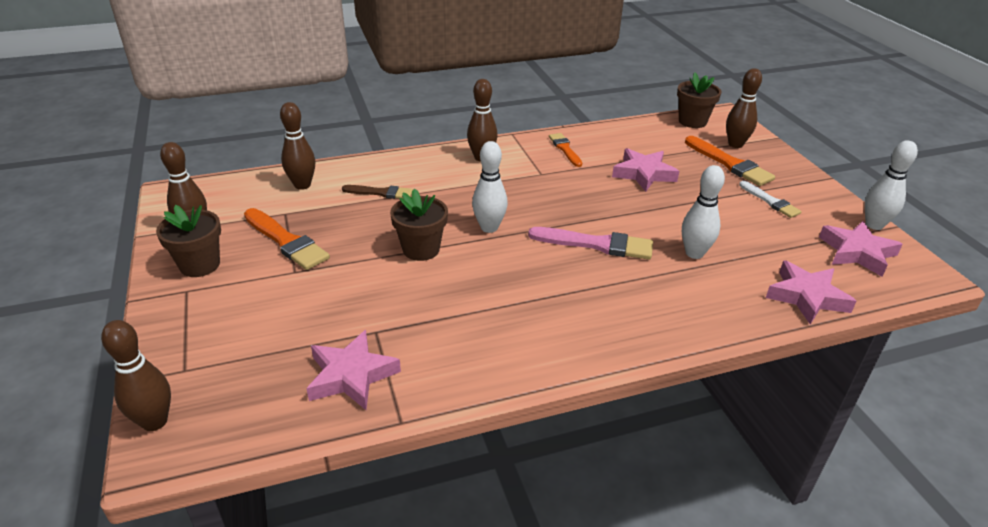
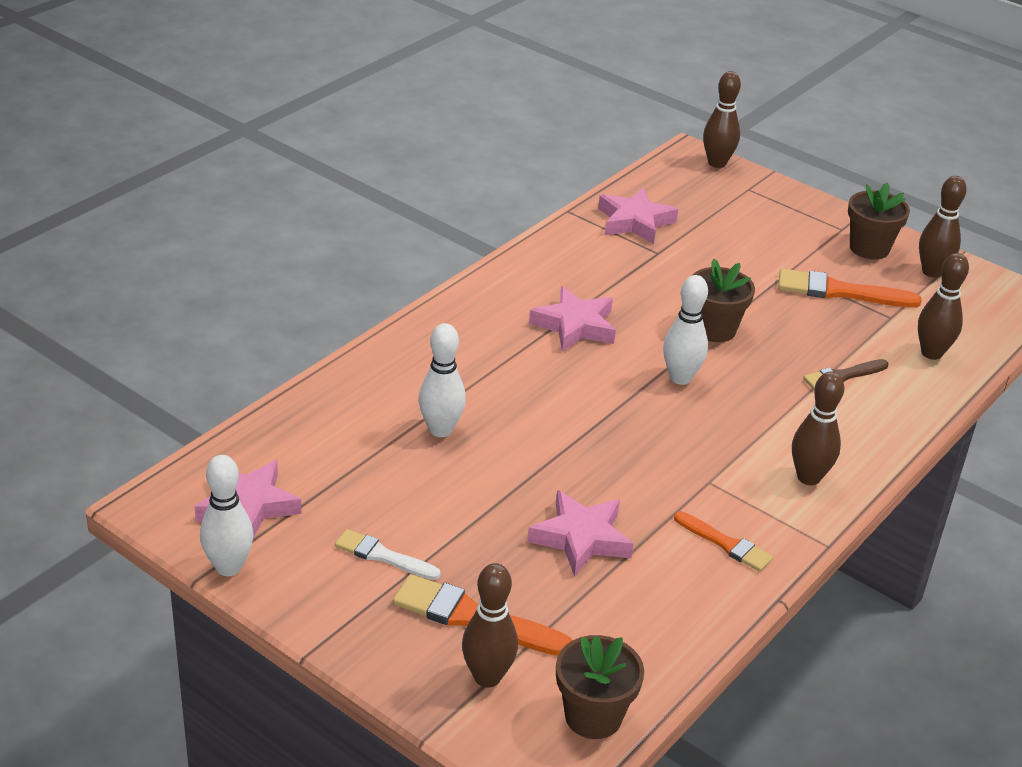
camera: 145 degrees right, 0 degrees up
(597, 244) = (552, 401): pink brush -> none
(806, 297) = (297, 419): pink star -> pink star (575, 326)

